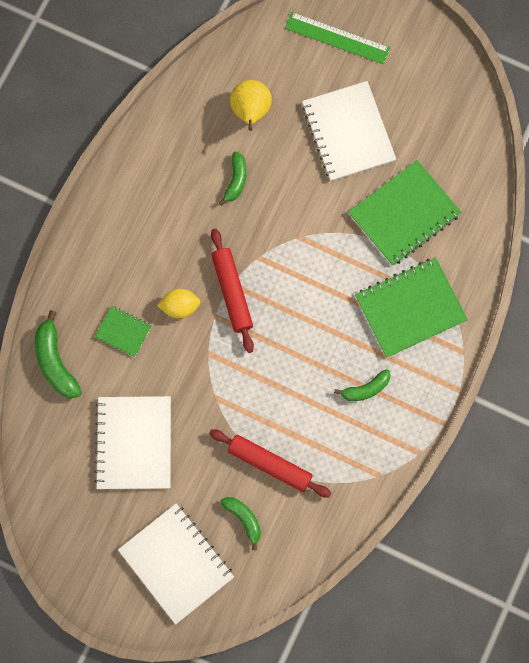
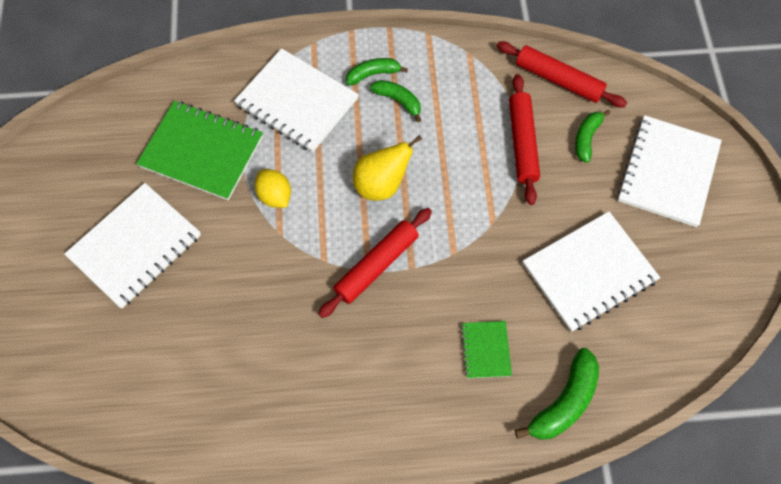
camera: 120 degrees left, 10 degrees down
(180, 307) = (423, 308): yellow lemon -> yellow lemon (275, 196)
(236, 180) = (249, 329): green banana -> green banana (373, 74)
(250, 112) = (158, 358): yellow pear -> yellow pear (381, 185)
(310, 533) = (558, 80): none -> red rolling pin
(337, 38) = (22, 314): green ruler -> none
(410, 308) = (297, 102): green notebook -> white notebook

